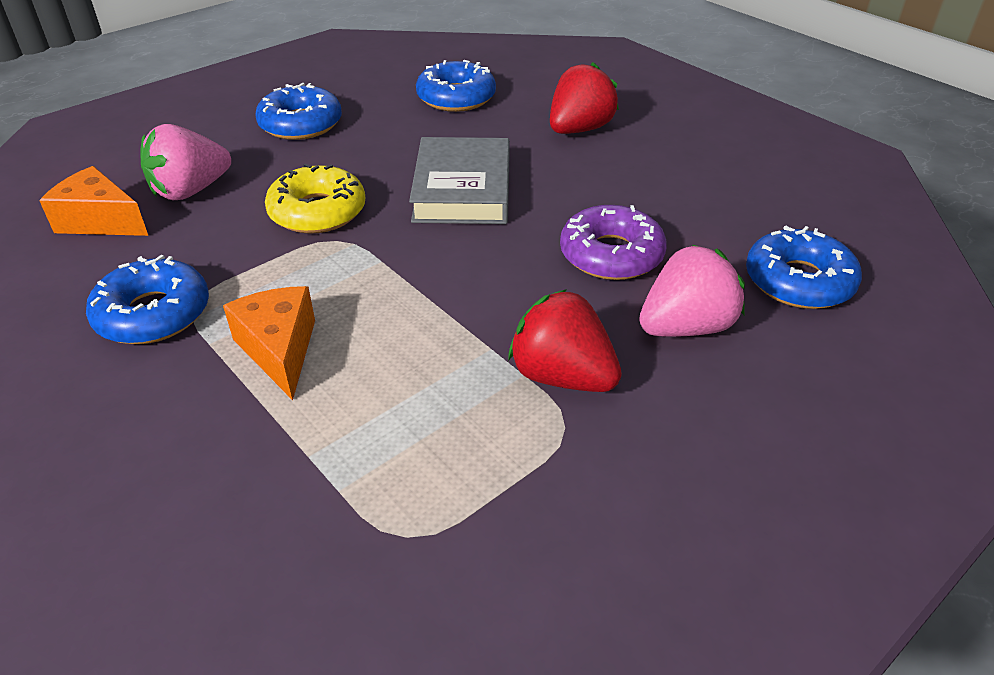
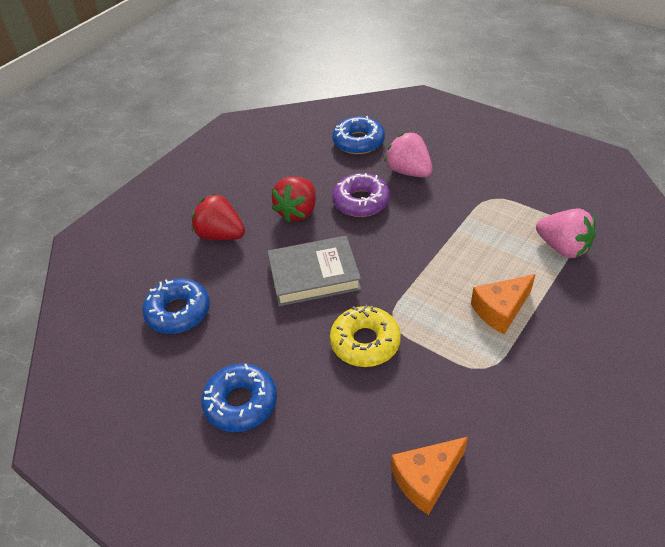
camera: 100 degrees left, 5 degrees up
(100, 221) = (426, 479): orange cheese -> orange cheese turned 45 degrees clockwise
(153, 314) = (505, 384): blue donut -> none
(190, 191) = (365, 435): pink strawberry -> pink strawberry (563, 248)
(562, 376) = (462, 204): red strawberry -> red strawberry (297, 212)

